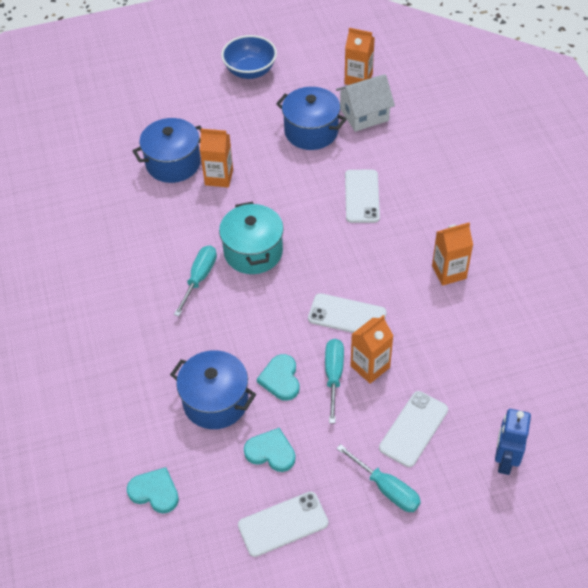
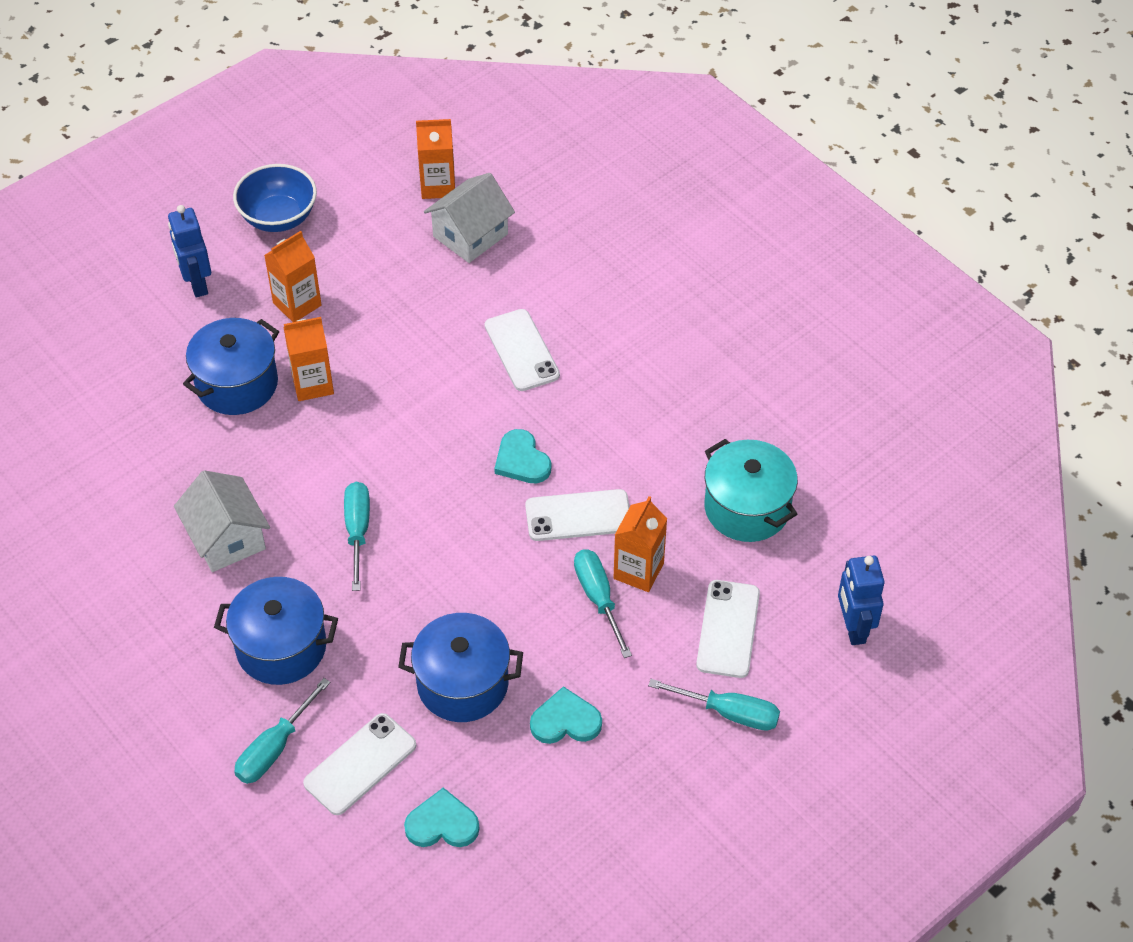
camera: 25 degrees left, 0 degrees up
(76, 400) = (275, 748): none -> turquoise screwdriver
(117, 256) = (227, 538): none -> white house
(181, 96) = (197, 284): none -> blue robot
(253, 252) = (413, 472): turquoise pot -> turquoise pot (747, 508)
(280, 379) = (532, 626): turquoise heart -> turquoise heart (522, 460)
(283, 524) = (624, 801): white phone -> white phone (360, 764)
(311, 131) = (409, 280): blue pot -> blue pot (281, 647)
(449, 272) = (681, 416): orange carton -> orange carton (297, 304)

